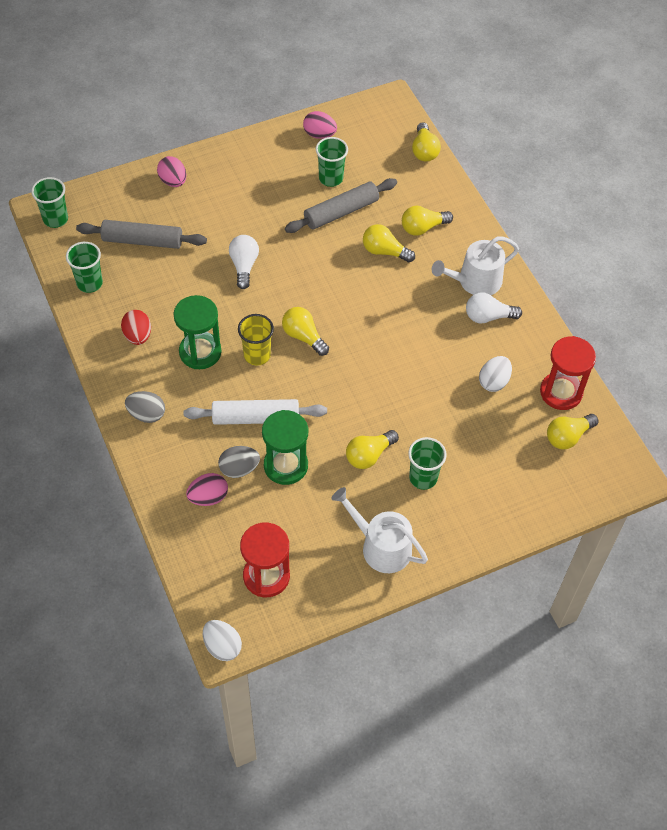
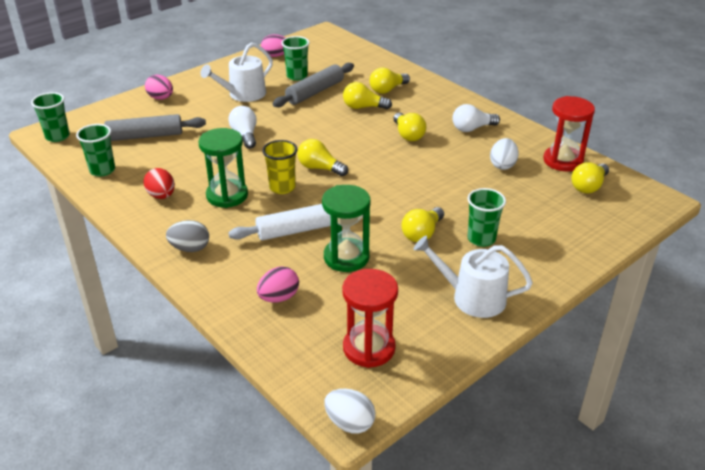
camera: 15 degrees left, 20 degrees down
(239, 469) = (301, 269): grey egg -> none
(424, 151) = (364, 51): yellow light bulb -> yellow light bulb (408, 135)
(475, 281) = (448, 111): white watering can -> white watering can (243, 94)

